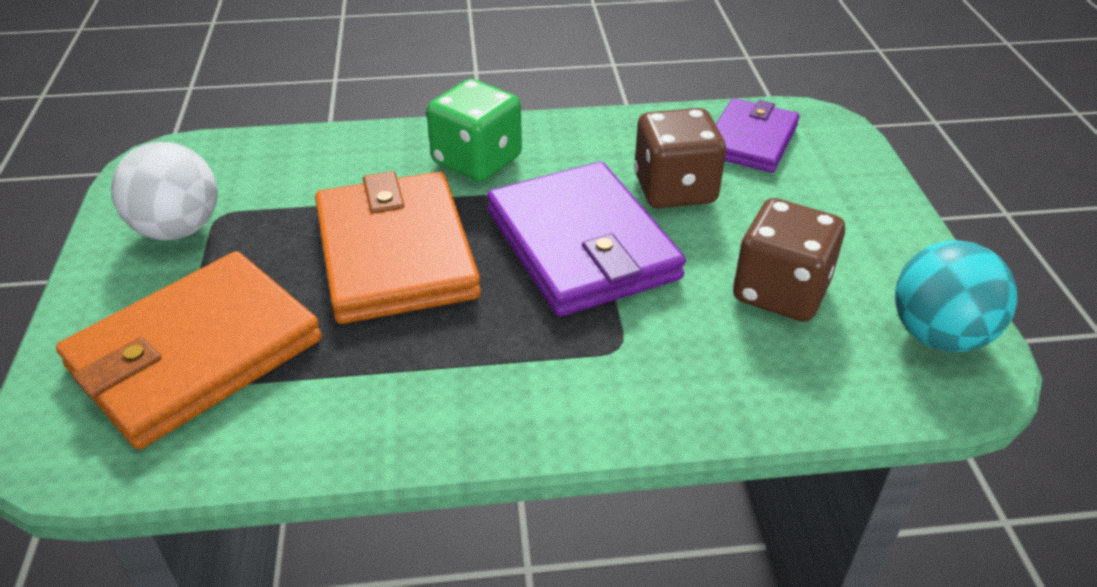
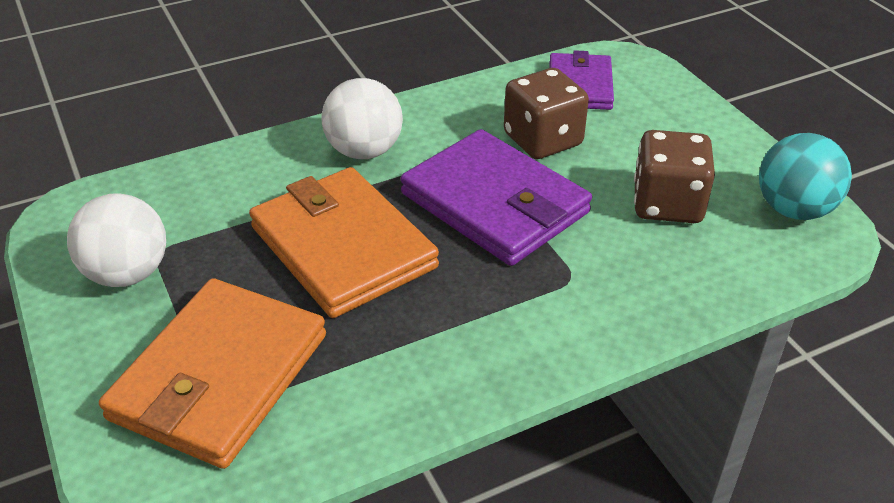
camera: 20 degrees left, 0 degrees up
(477, 161) = (364, 151): green dice -> white ball

